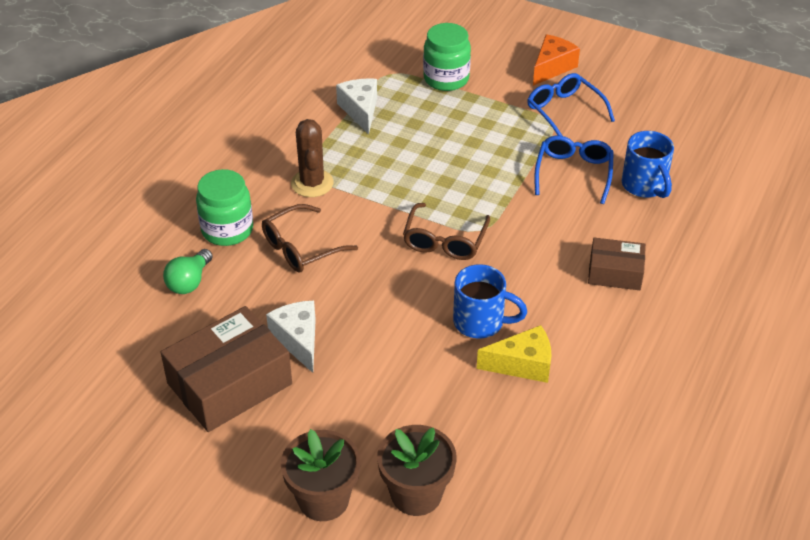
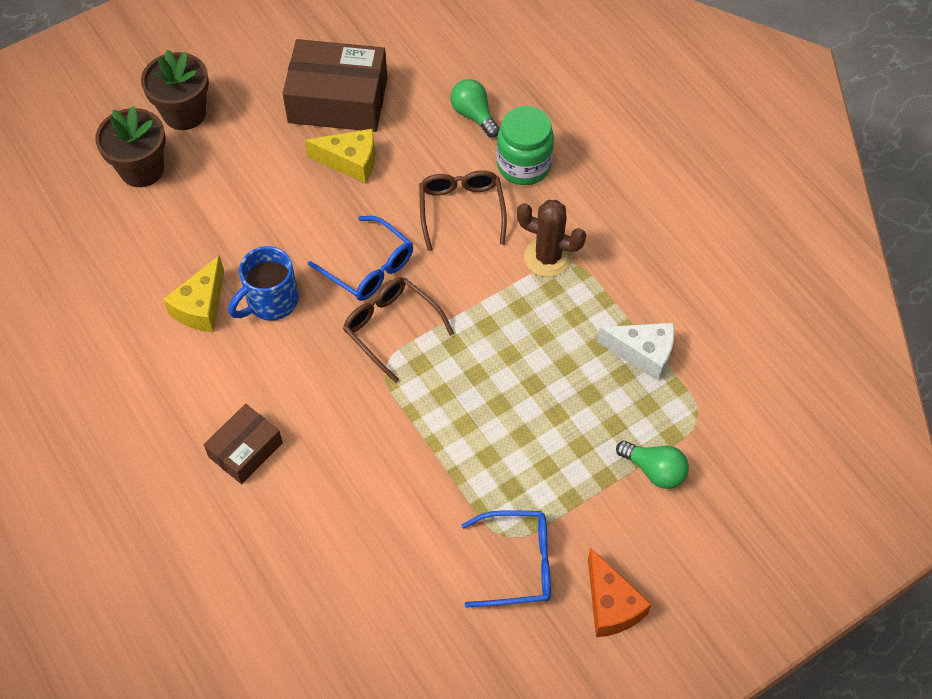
camera: 120 degrees right, 15 degrees up
(229, 384) = (338, 100): brown box -> brown box turned 75 degrees counterclockwise
(298, 340) = (350, 162): white cheese -> yellow cheese
(446, 79) = (654, 470): green jar -> green light bulb
(573, 173) = (409, 505): blue glasses -> blue glasses (369, 268)
(645, 186) = (341, 565): blue mug -> none

